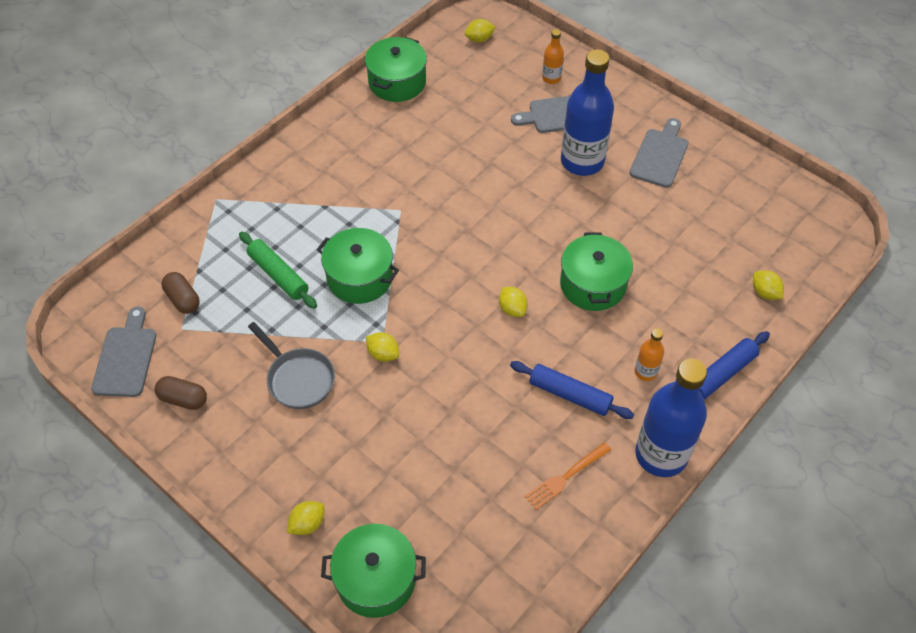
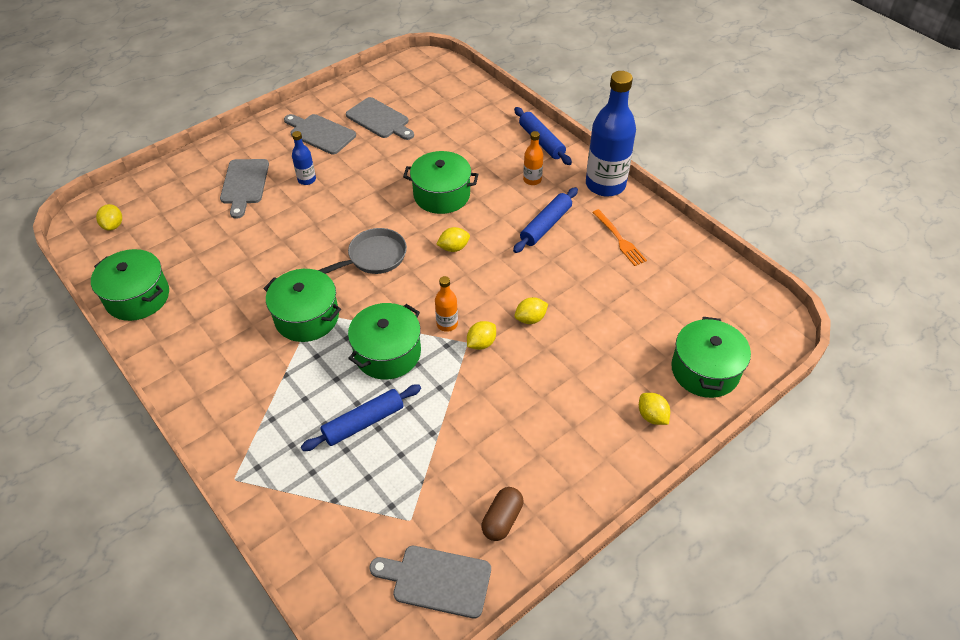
camera: 80 degrees left, 5 degrees down
(183, 299) = (370, 517): brown capsule -> none
(278, 275) = (363, 422): green rolling pin -> blue rolling pin
(298, 379) = (496, 413): grey pan -> grey pan (373, 257)
(394, 206) = (307, 317): none -> green pot
(551, 78) = (196, 183): orange bottle -> orange bottle (447, 324)
(582, 161) = (307, 179): blue bottle -> blue bottle, size x0.46
(703, 203) = (380, 119): none -> grey cutting board
(764, 293) = (475, 106): yellow lemon -> yellow lemon (530, 319)

